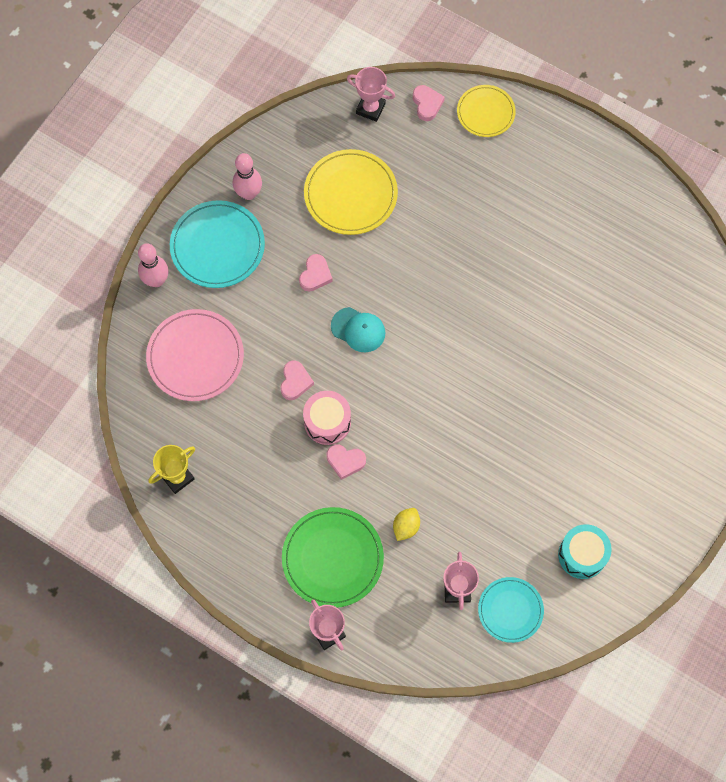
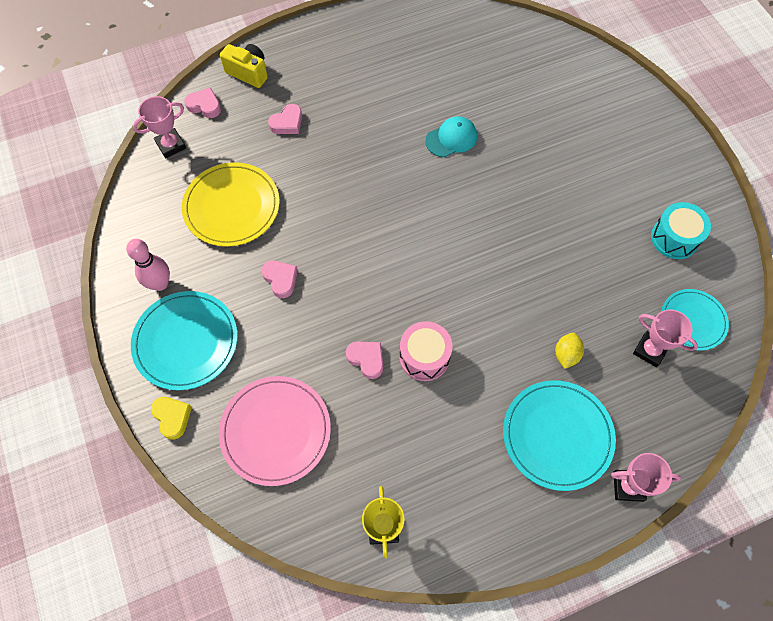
camera: 55 degrees left, 5 degrees down
(156, 280) = (172, 417): pink bowling pin -> yellow heart
(332, 558) = (557, 435): green plate -> turquoise plate
(345, 461) = (472, 365): pink heart -> pink heart (287, 123)
(358, 330) = (358, 278): turquoise cap -> turquoise cap (451, 138)
(406, 527) = (566, 355): yellow lemon -> yellow lemon turned 45 degrees clockwise
(485, 112) = (248, 72): yellow plate -> yellow camera

